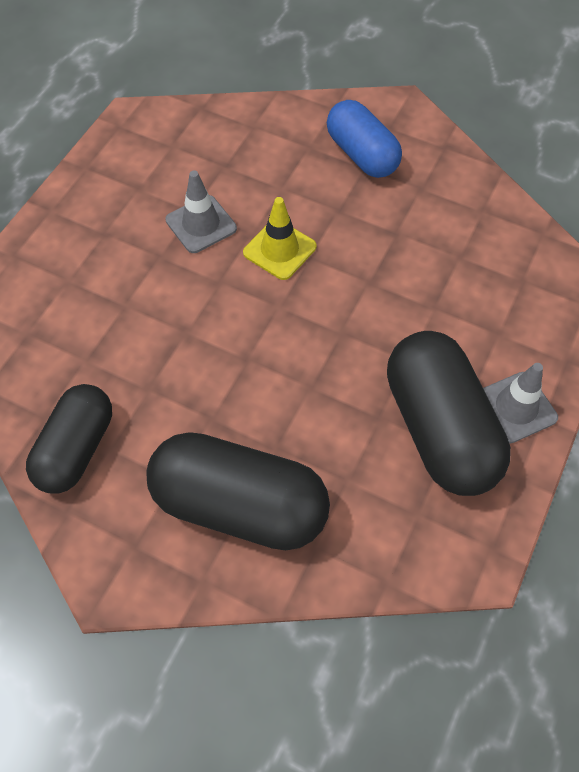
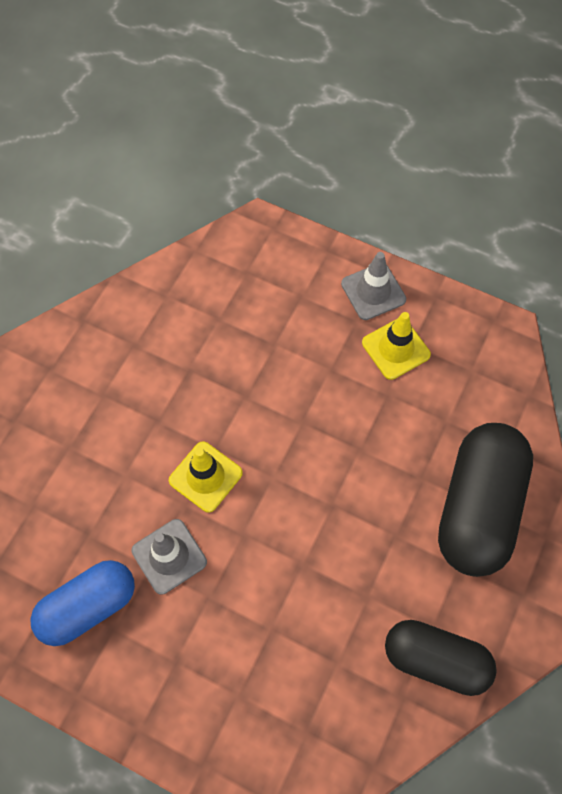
camera: 90 degrees left, 5 degrees up
(362, 154) = (85, 396): blue capsule -> blue capsule (88, 607)
(440, 428) = (395, 349): black capsule -> yellow traffic cone

